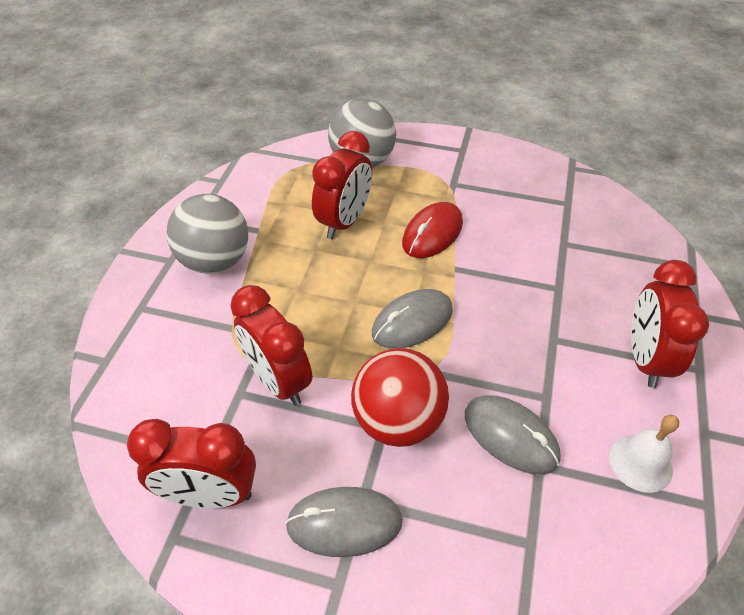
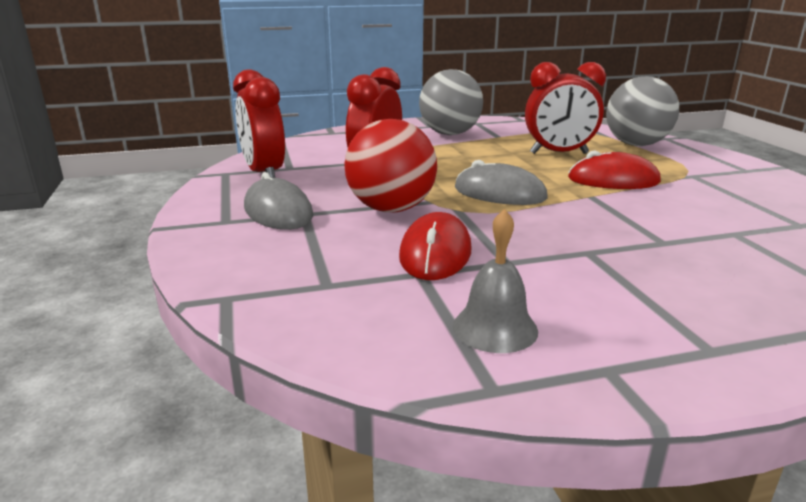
camera: 60 degrees right, 25 degrees down
(510, 436) = (435, 253): grey mouse -> red mouse
(640, 463) = (495, 328): white bell -> grey bell
(645, 359) = (656, 307): red clock -> none

